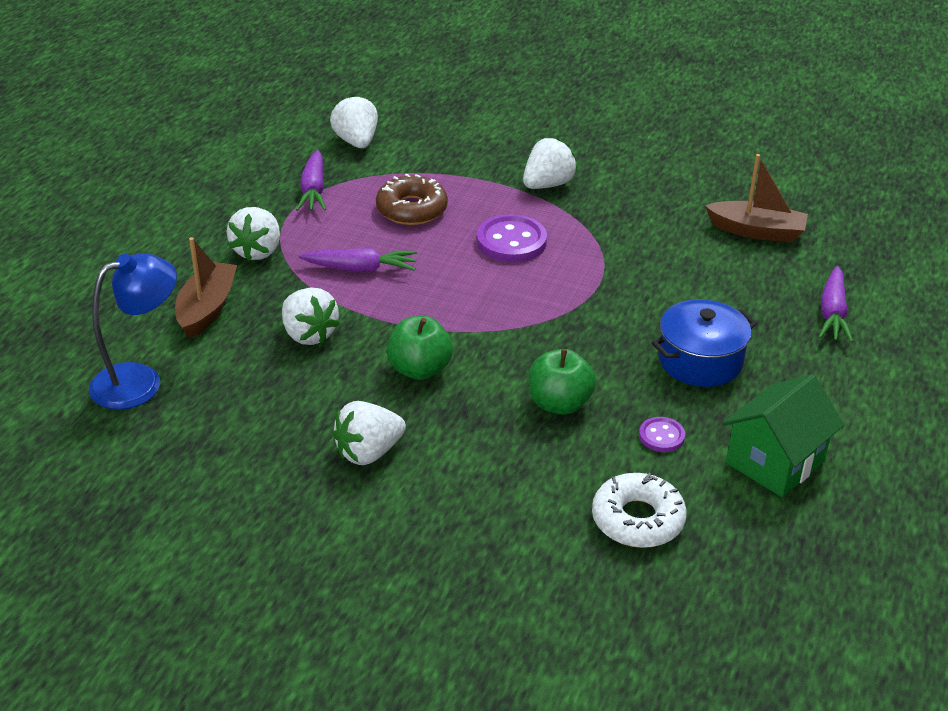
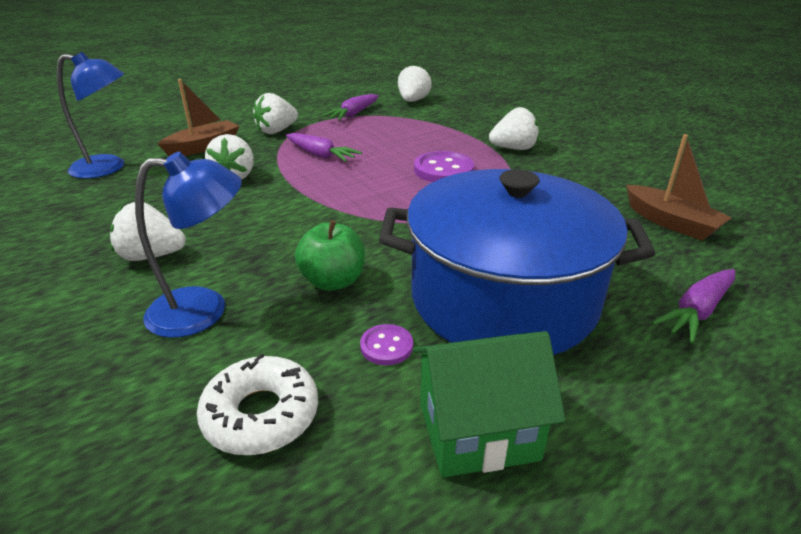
camera: 35 degrees right, 5 degrees down
(411, 209) = (399, 137): brown donut -> none
(419, 369) = (268, 219): green apple -> none
(492, 475) = (204, 310): none -> blue lamp
(700, 361) = (503, 298): blue pot -> blue pot, size x1.98

